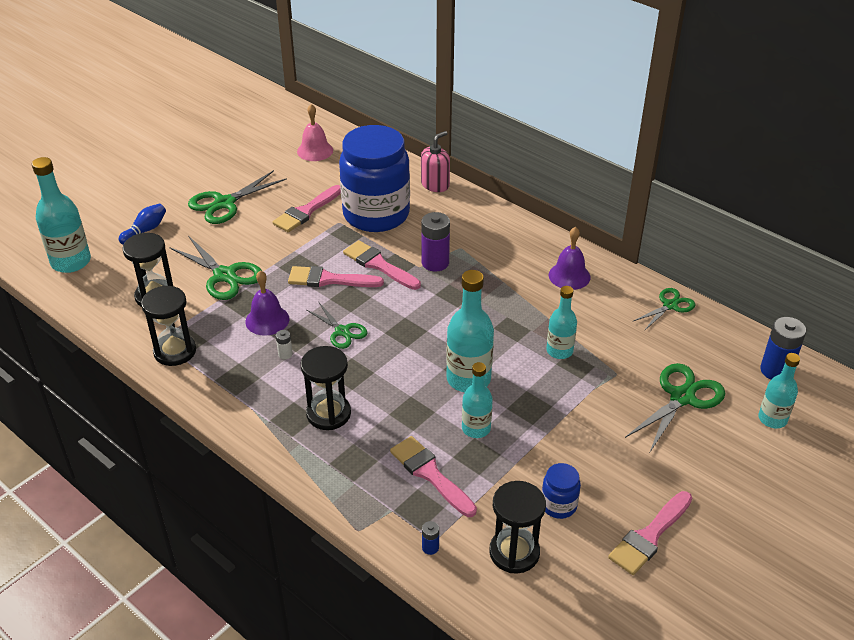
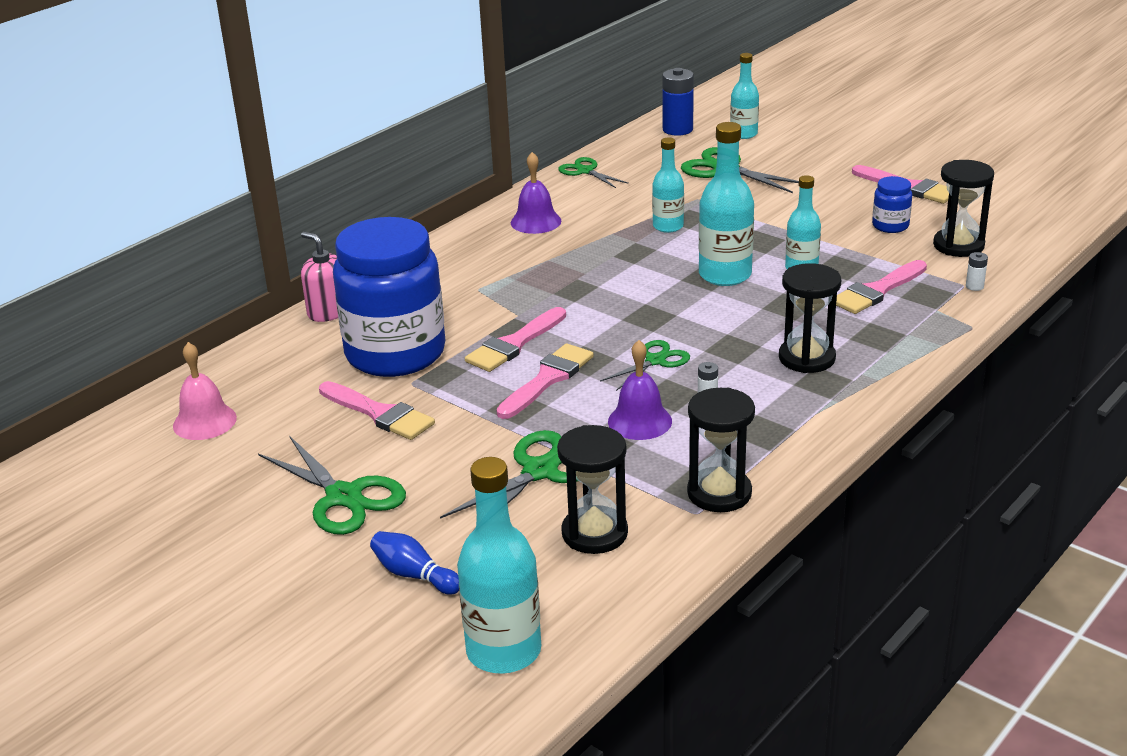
camera: 90 degrees left, 10 degrees down
(329, 279) = (547, 379): pink brush -> pink brush turned 150 degrees counterclockwise
(430, 547) = (974, 286): blue battery -> white battery
(435, 263) = (510, 304): purple battery -> none

